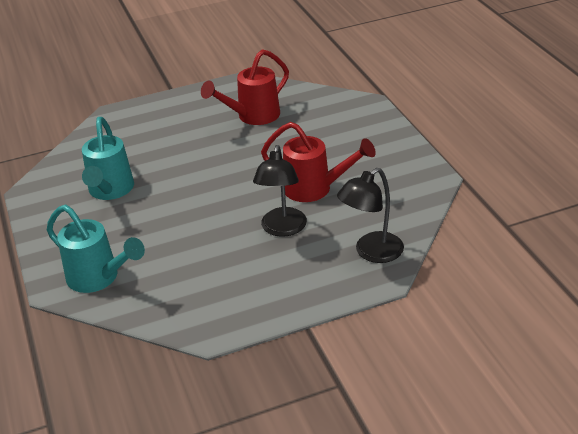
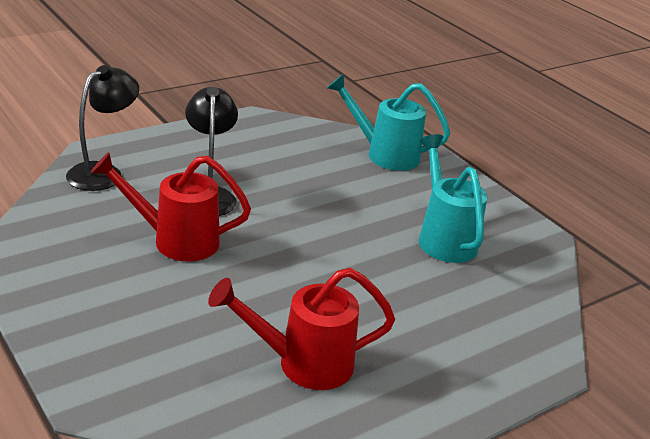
camera: 160 degrees right, 5 degrees down
(252, 116) = (302, 364): red watering can -> red watering can turned 135 degrees counterclockwise

